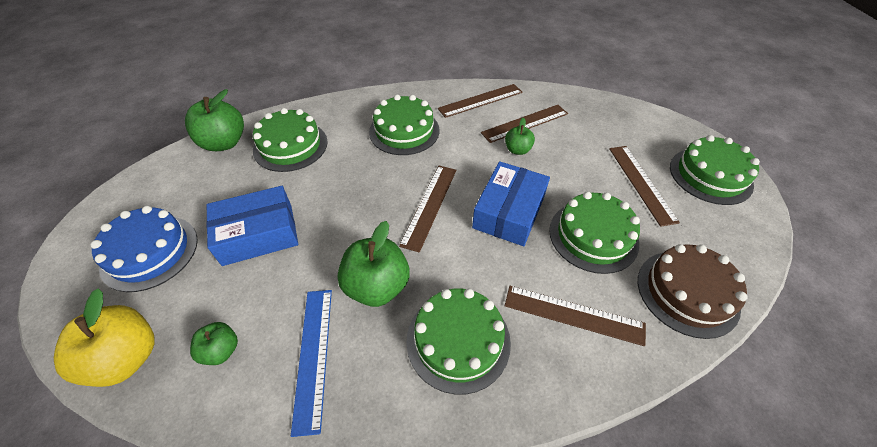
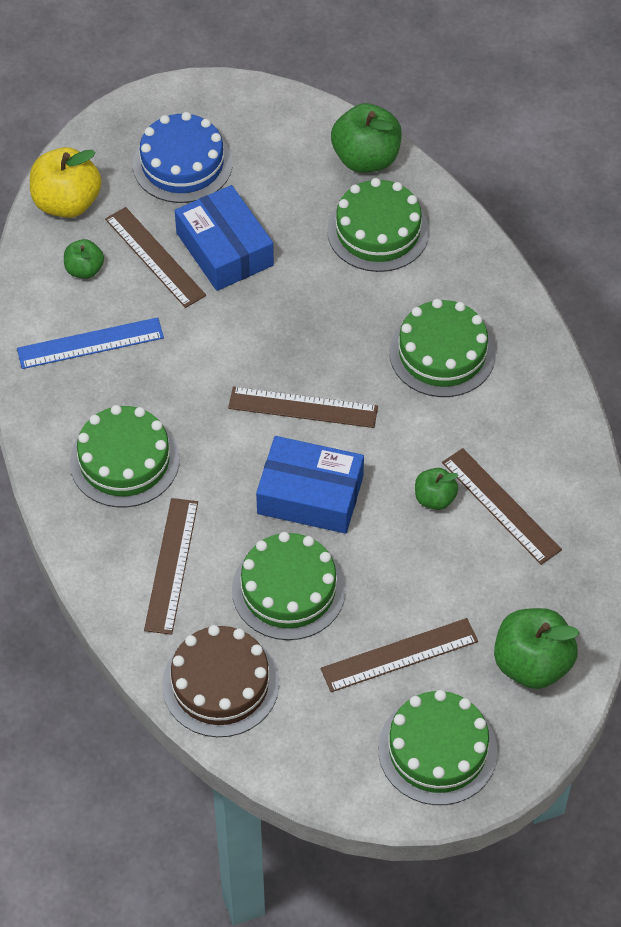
camera: 80 degrees right, 5 degrees up
(377, 286) = (176, 378): green apple -> green apple (532, 664)
(480, 100) = (544, 441): brown ruler -> brown ruler (155, 257)

